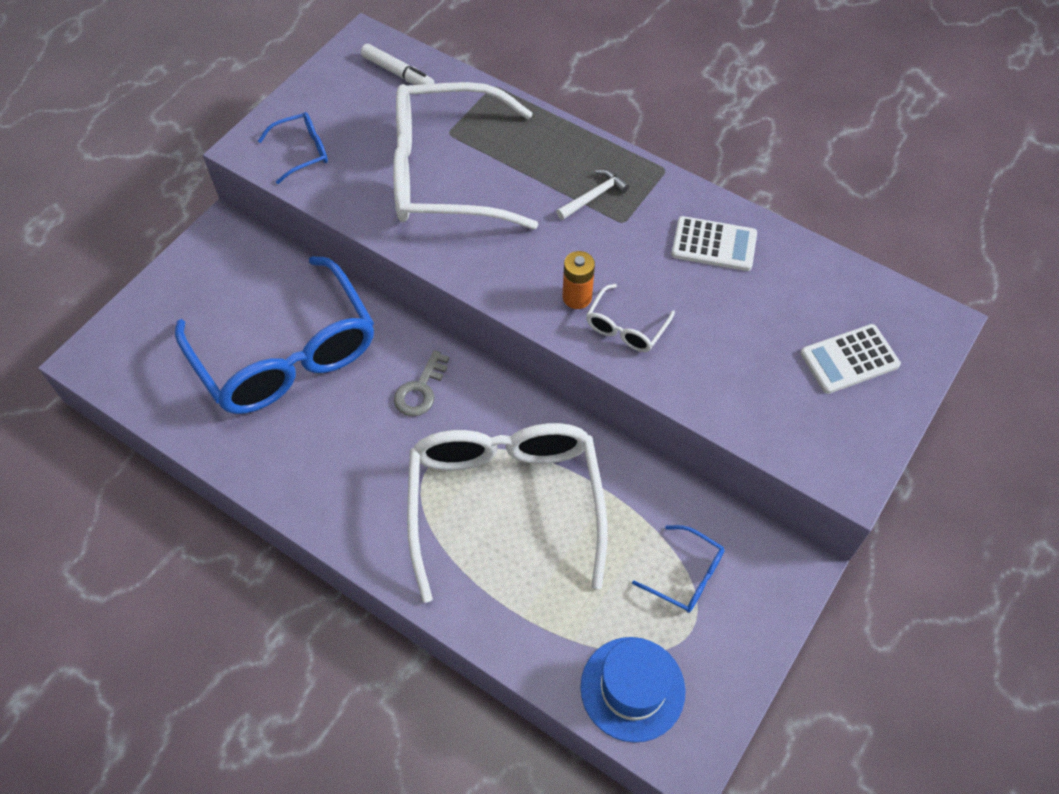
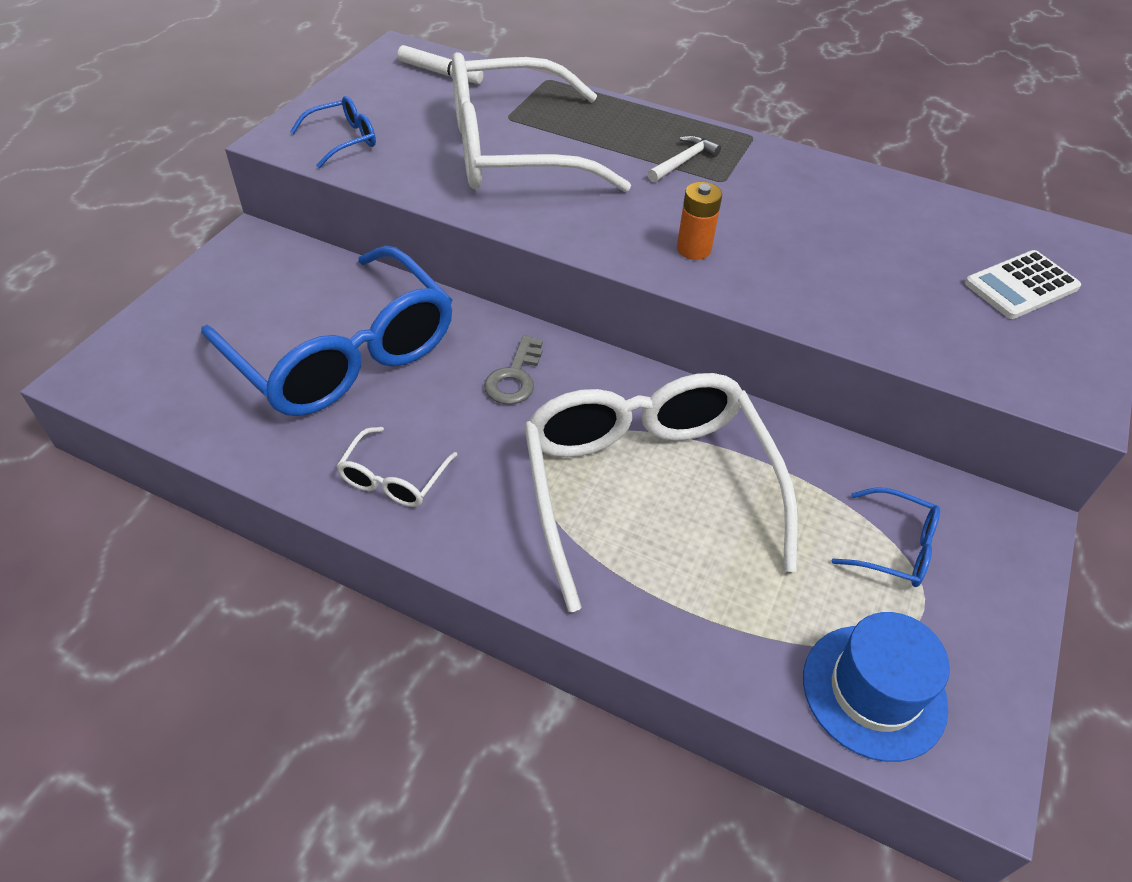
camera: 10 degrees left, 10 degrees down
(625, 327) = (759, 273): white glasses -> white glasses (393, 479)
(714, 244) = (829, 194): white calculator -> none

